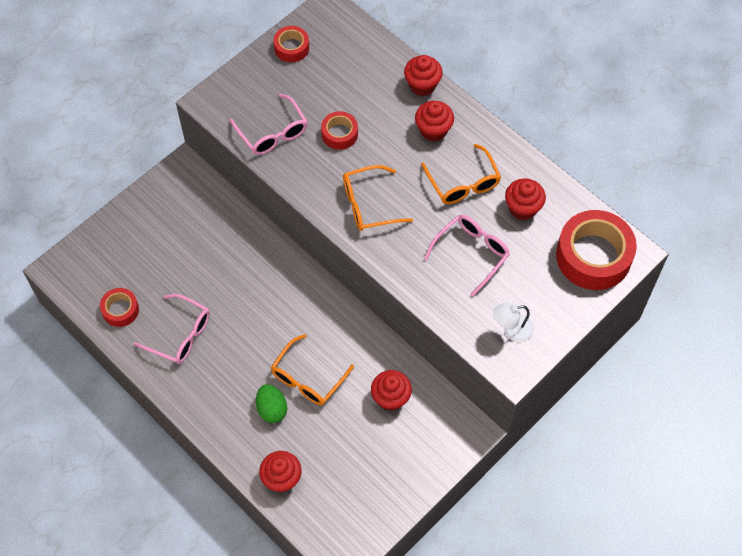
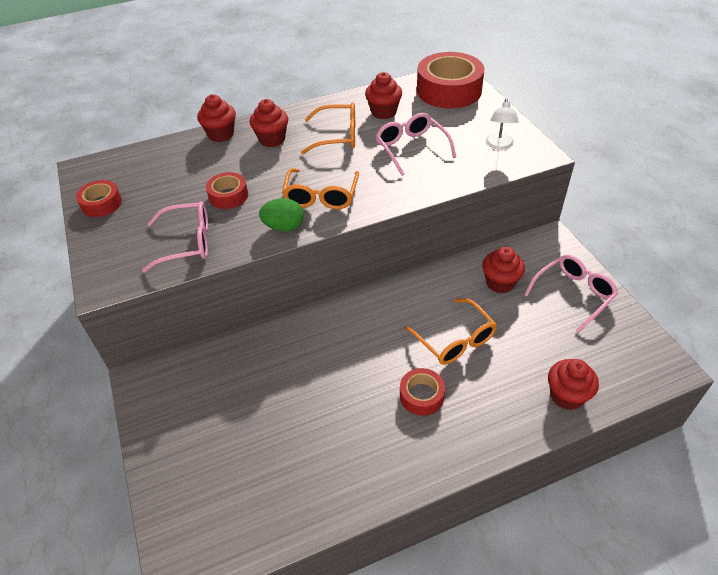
camera: 65 degrees left, 15 degrees down
(120, 310) = (283, 503): red tape -> red tape (421, 396)
(180, 334) = (350, 445): pink glasses -> pink glasses (573, 295)
(272, 409) = (480, 381): green egg -> green egg (284, 227)

